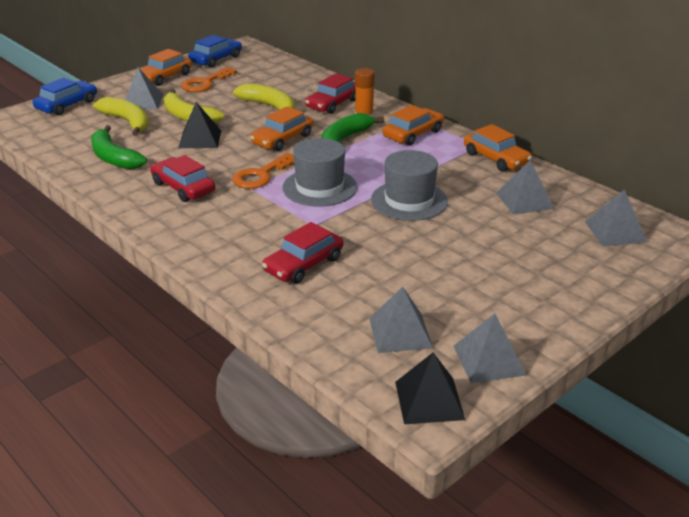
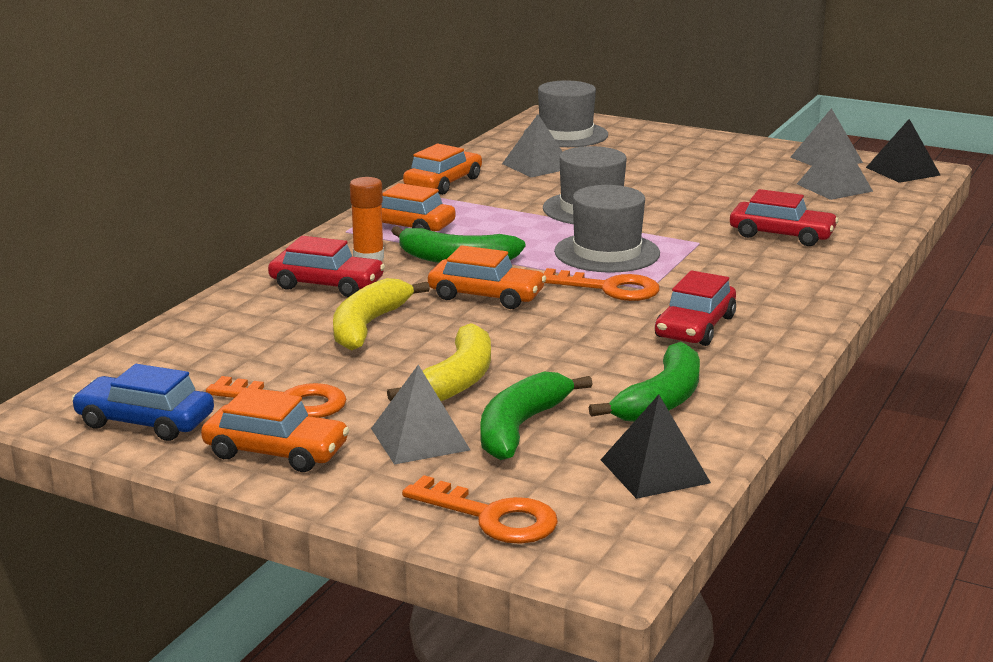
camera: 110 degrees left, 10 degrees down
(67, 105) = (492, 517): blue car -> orange key
(127, 122) = (520, 428): yellow banana -> green banana
(200, 139) = (535, 351): black pyramid -> black pyramid (654, 471)
(615, 231) = (566, 134): grey pyramid -> grey hat

